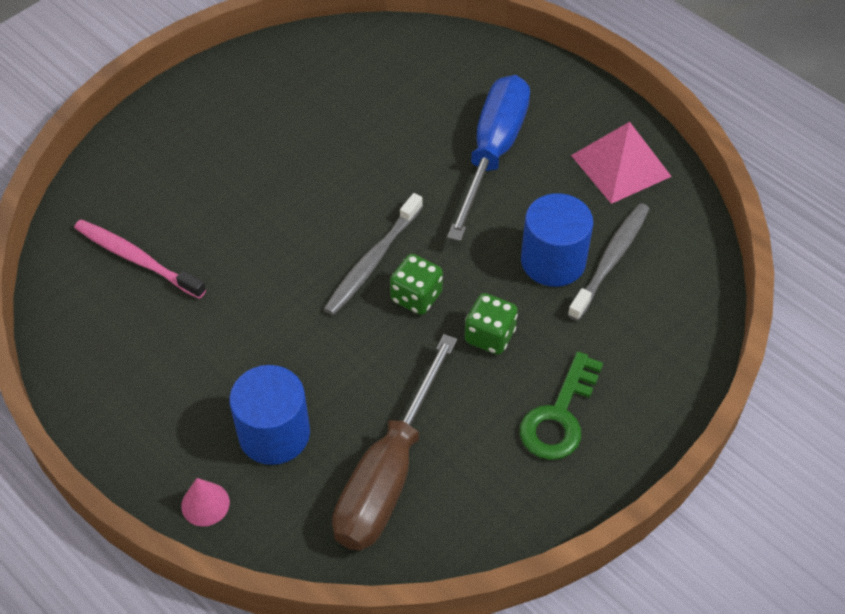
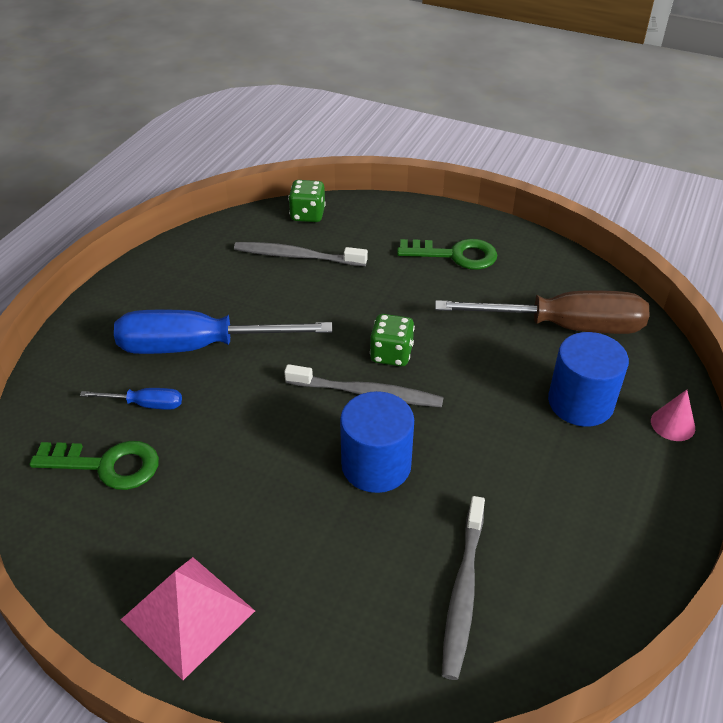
camera: 110 degrees left, 10 degrees down
(136, 259) = (463, 592): pink toothbrush -> grey toothbrush
(375, 75) = (106, 465): none -> green key
(433, 106) = (145, 404): none -> blue screwdriver
(489, 336) = (406, 303): green dice -> green dice (307, 215)
(553, 261) = (312, 285): blue cylinder -> blue cylinder (376, 465)
(620, 166) = (190, 268): pink pyramid -> pink pyramid (188, 615)

